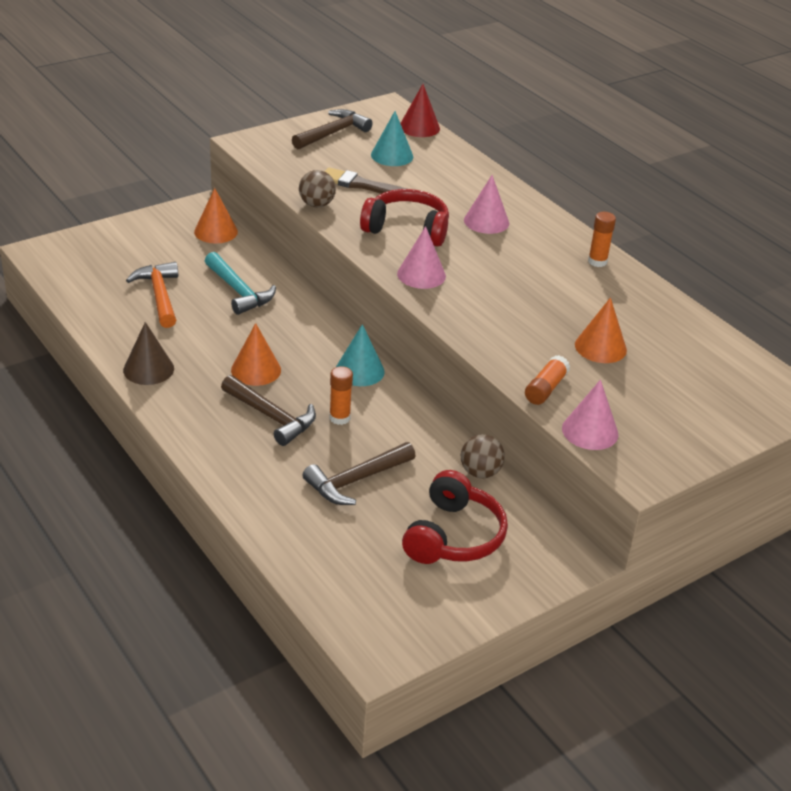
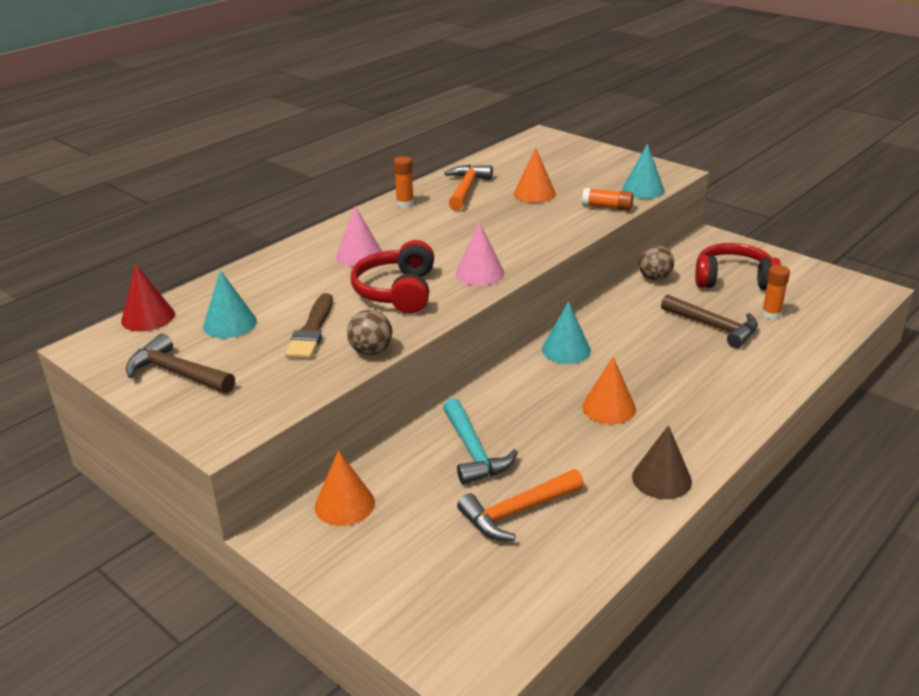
camera: 100 degrees left, 5 degrees down
(239, 291) = (474, 452): turquoise hammer -> turquoise hammer turned 120 degrees clockwise
(272, 417) = (671, 383): brown hammer -> none
(339, 418) = (642, 348): orange glue stick -> orange glue stick (771, 314)
(590, 431) = (643, 189): pink cone -> turquoise cone
(627, 305) = (466, 189): none -> orange hammer

